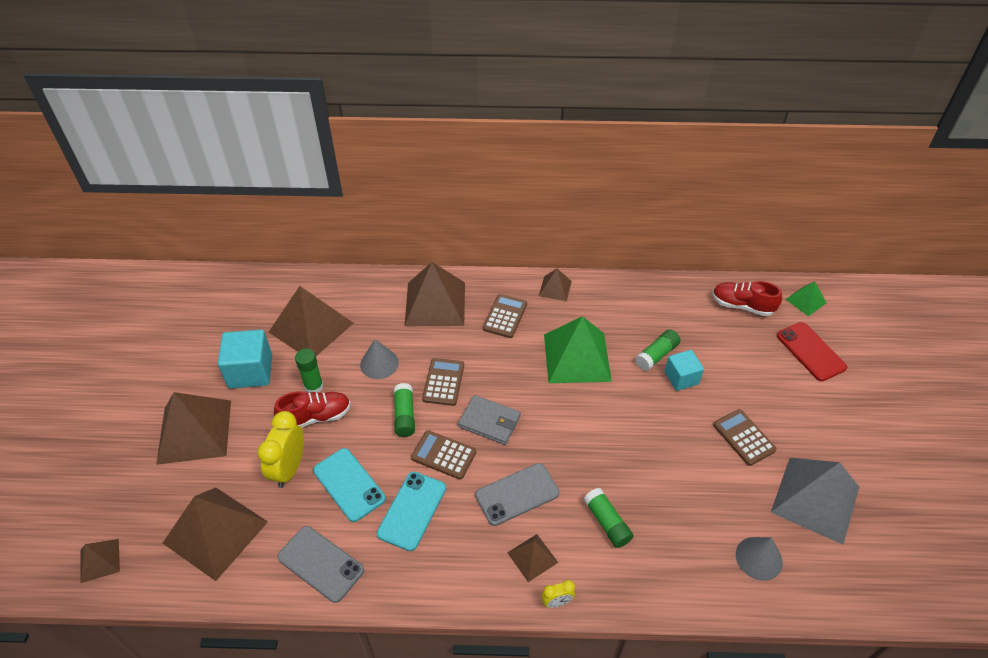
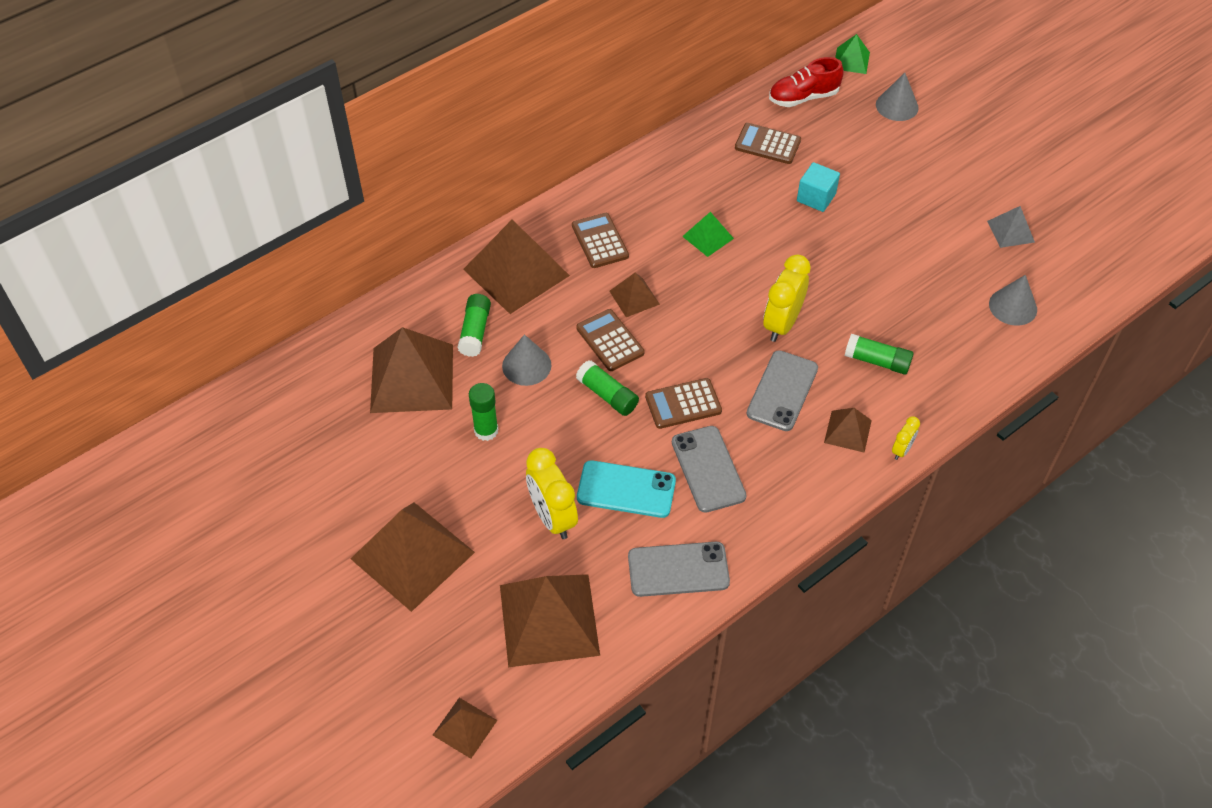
camera: 40 degrees left, 5 degrees up
(250, 371) = (400, 462): turquoise cube -> none
(316, 417) = (522, 455): red shoe -> none
(412, 510) = (708, 469): turquoise phone -> grey phone
(489, 422) = (692, 347): grey wallet -> none
(555, 288) = (618, 183): brown pyramid -> brown pyramid (634, 297)
(565, 448) = (782, 324): none -> yellow clock
(576, 357) = (707, 237): green pyramid -> green pyramid, size x0.49
(656, 355) = (775, 190): green glue stick -> green glue stick (475, 331)
(744, 437) = (914, 216): brown calculator -> brown calculator (767, 144)
(810, 351) = (897, 106): red phone -> grey cone
(815, 499) = (1011, 231): grey pyramid -> grey pyramid, size x0.49

